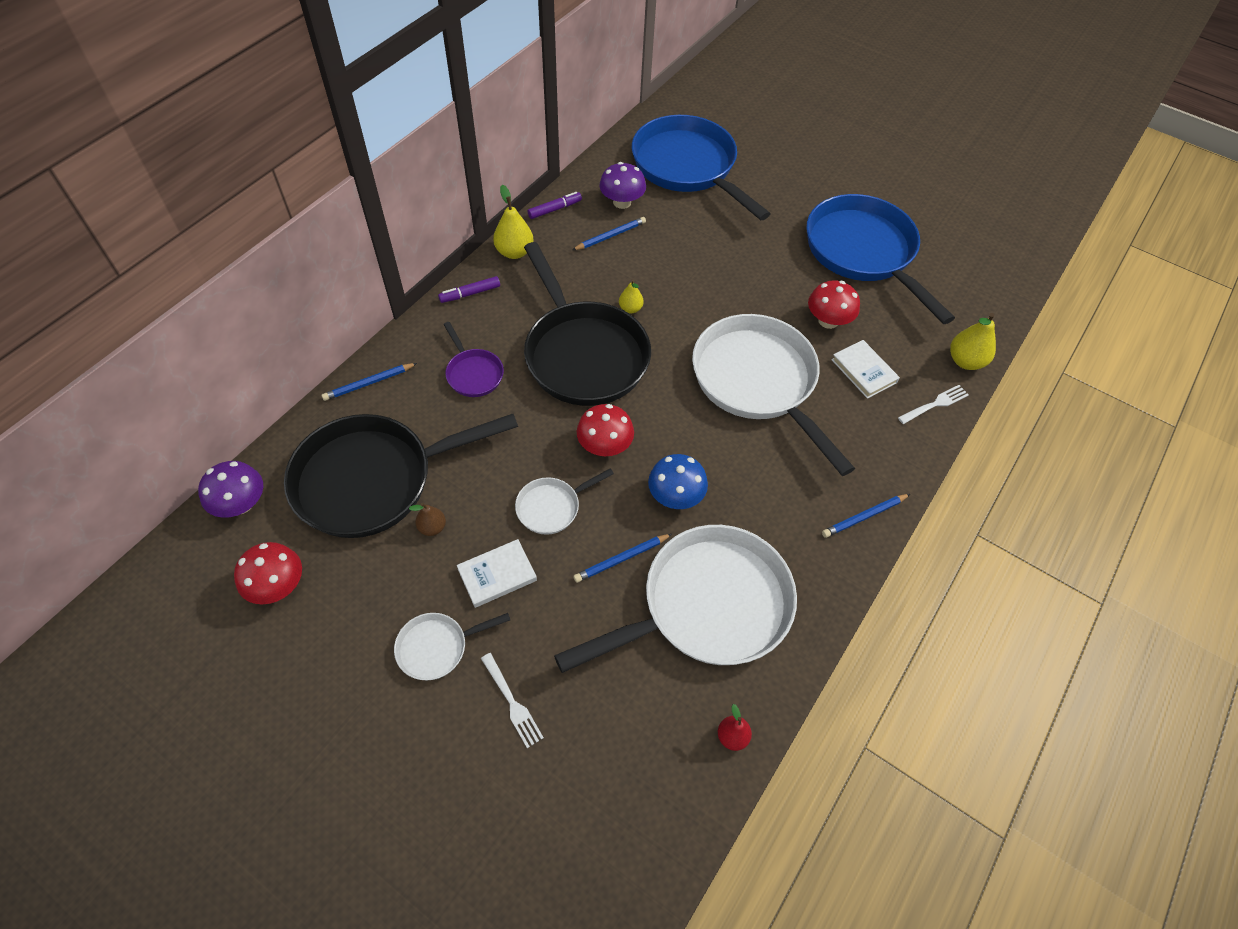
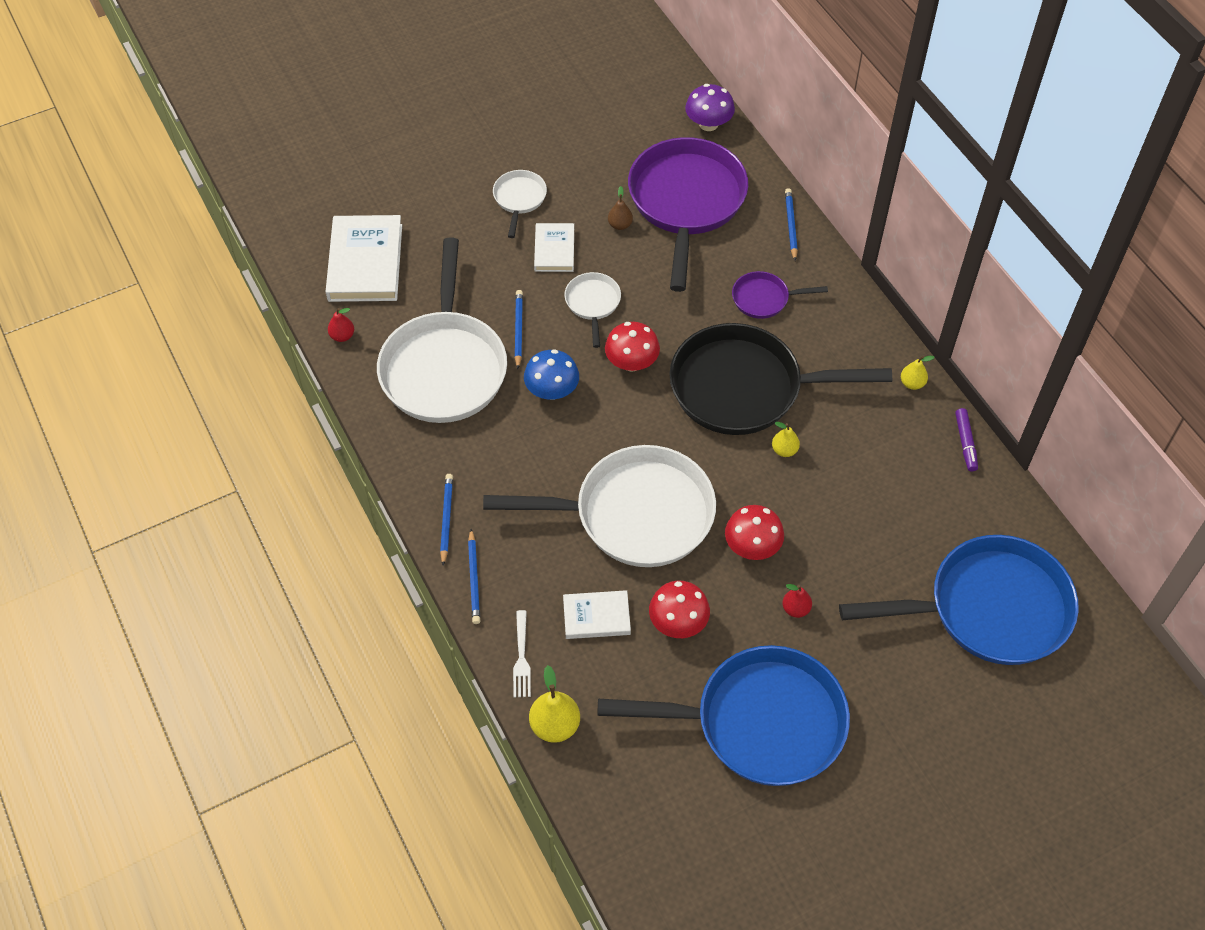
camera: 120 degrees right, 0 degrees up
(277, 585) = (624, 129): red mushroom -> red mushroom (752, 546)
(373, 480) = (686, 202): black pan -> purple pan
(470, 293) = (868, 328): purple marker -> none
(511, 702) = (452, 226): white fork -> none
(514, 252) = (912, 383): yellow pear -> yellow pear, size x0.60
(611, 236) = (899, 477): blue pencil -> blue pencil (474, 579)
(617, 775) = (365, 262): none -> white book
(622, 202) = (952, 511): purple mushroom -> none
(764, 260) = (795, 609): none -> red pear

